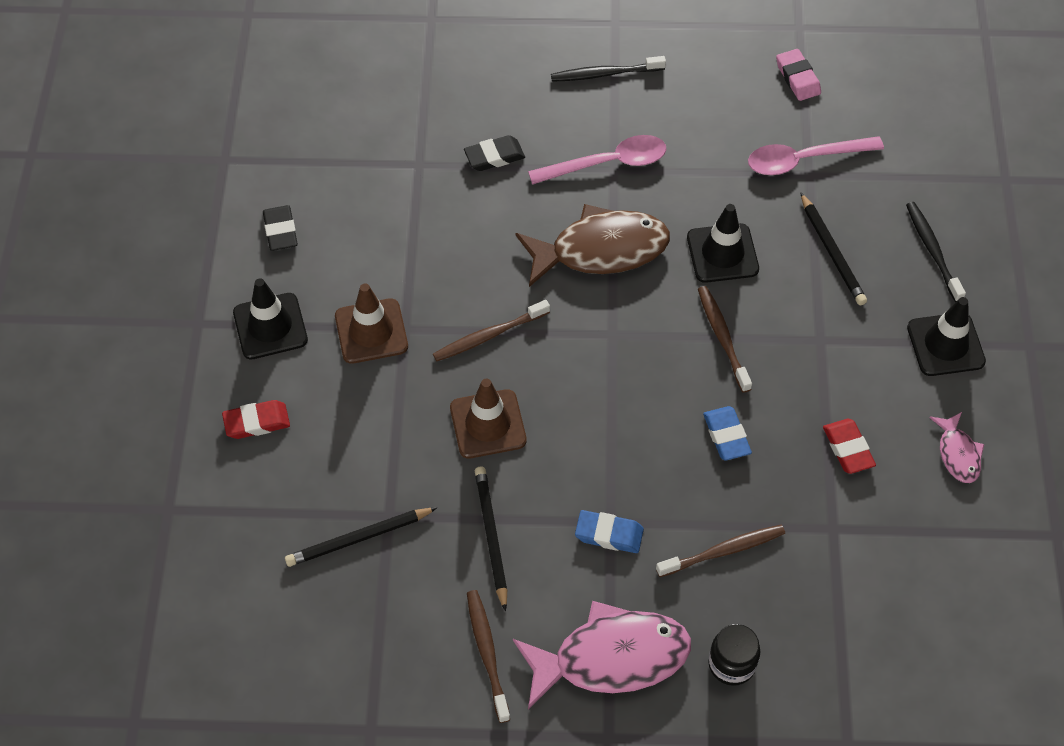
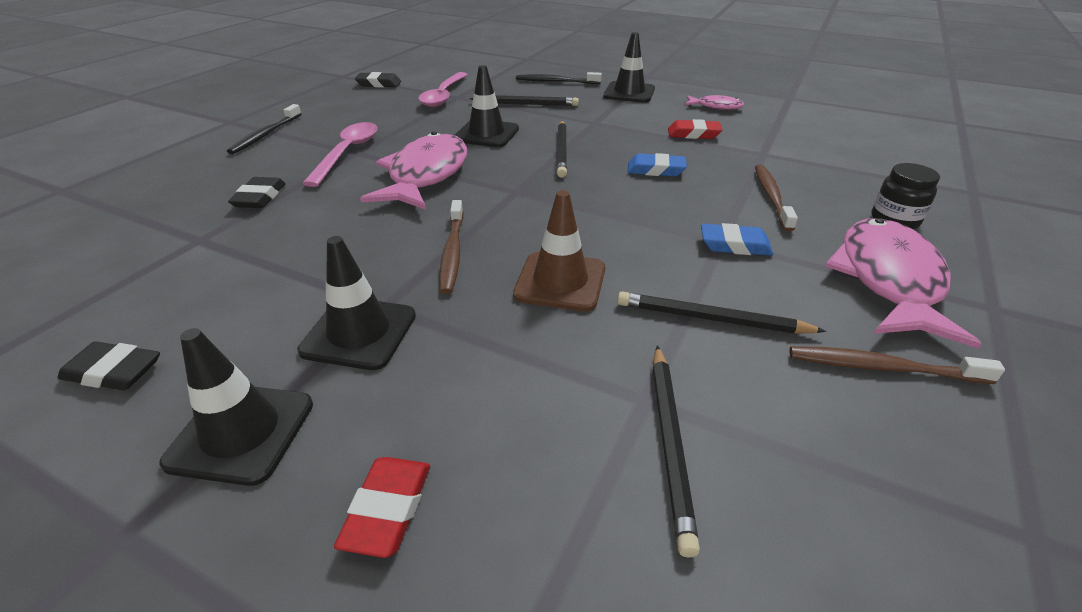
camera: 65 degrees left, 20 degrees down
(371, 331) = (359, 333): brown traffic cone -> black traffic cone
(600, 250) = (426, 175): brown fish -> pink fish
(609, 534) = (734, 245): blue eraser -> blue eraser turned 60 degrees clockwise
(722, 337) = (562, 150): brown toothbrush -> black pencil
(798, 78) = (379, 84): pink eraser -> black eraser

